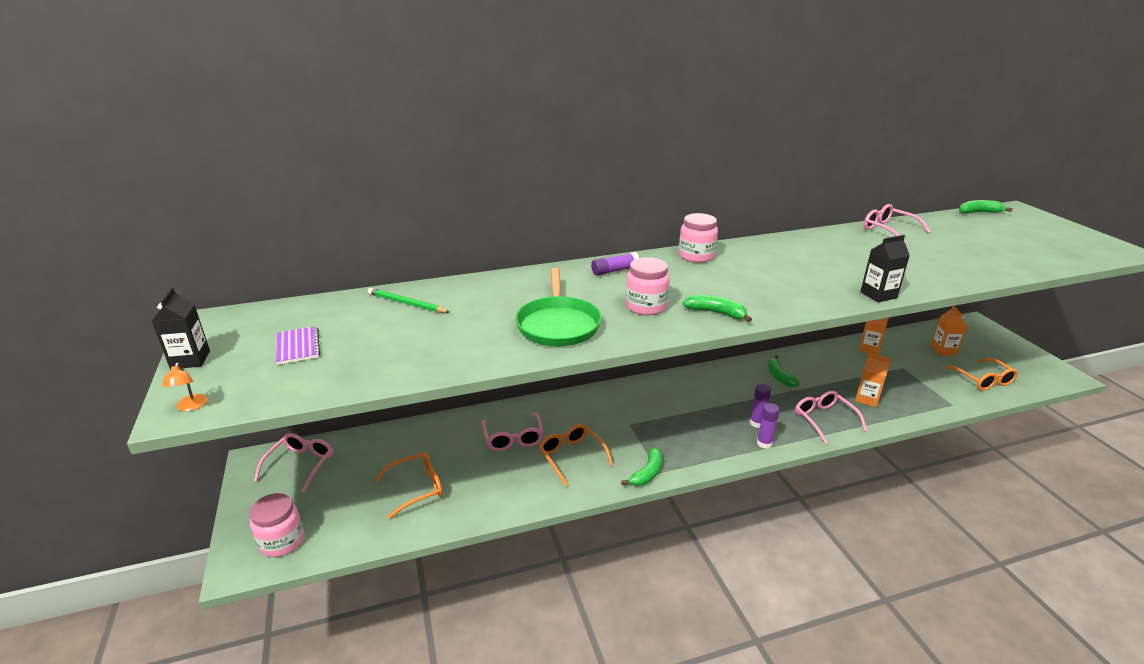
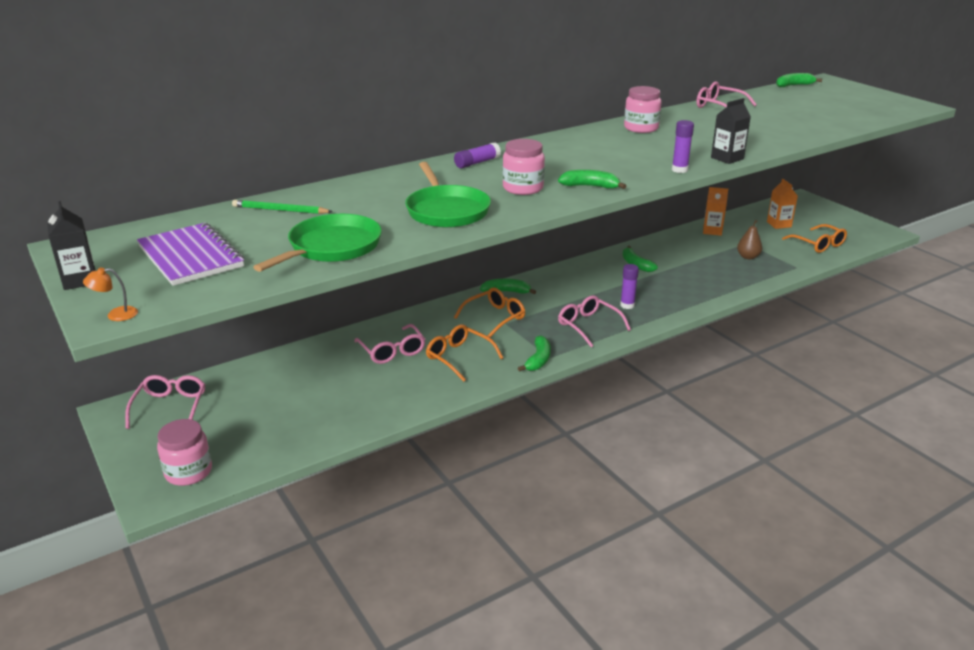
camera: 15 degrees left, 0 degrees up
(190, 407) = (115, 315): orange lamp -> orange lamp turned 105 degrees clockwise
(298, 347) = (191, 257): purple notebook -> purple notebook, size x1.78
(417, 488) = (311, 406): orange glasses -> orange glasses (495, 318)
(427, 354) = (332, 247): none -> green pan
(642, 388) = (506, 292): none -> green banana
(696, 256) = (550, 143): pink jar -> pink jar (641, 128)
(764, 443) = (639, 320): purple glue stick -> purple glue stick (679, 170)
(824, 419) = (688, 294): pink glasses -> pink glasses (588, 326)
(867, 399) = (721, 272): orange carton -> none
(900, 384) = (748, 257): none -> brown pear

